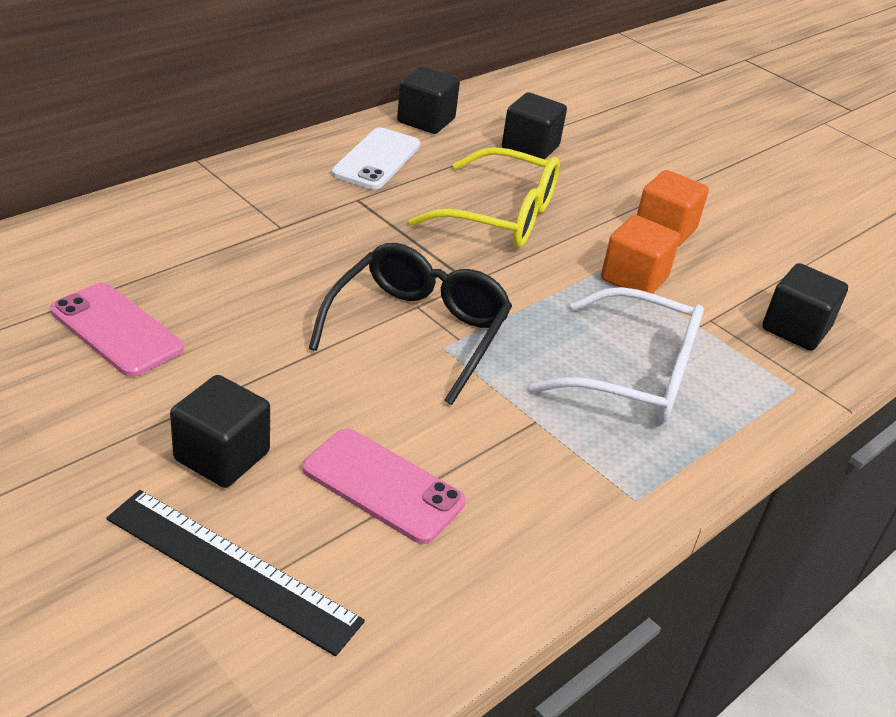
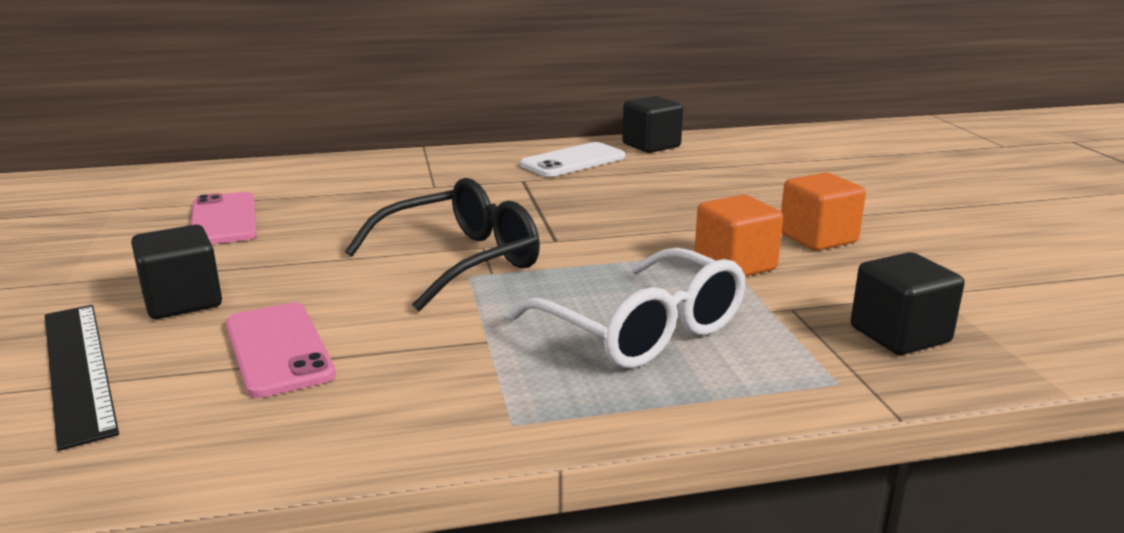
camera: 35 degrees right, 15 degrees down
(500, 215) = (644, 205): yellow glasses -> none
(530, 148) = (735, 170): black cube -> none

